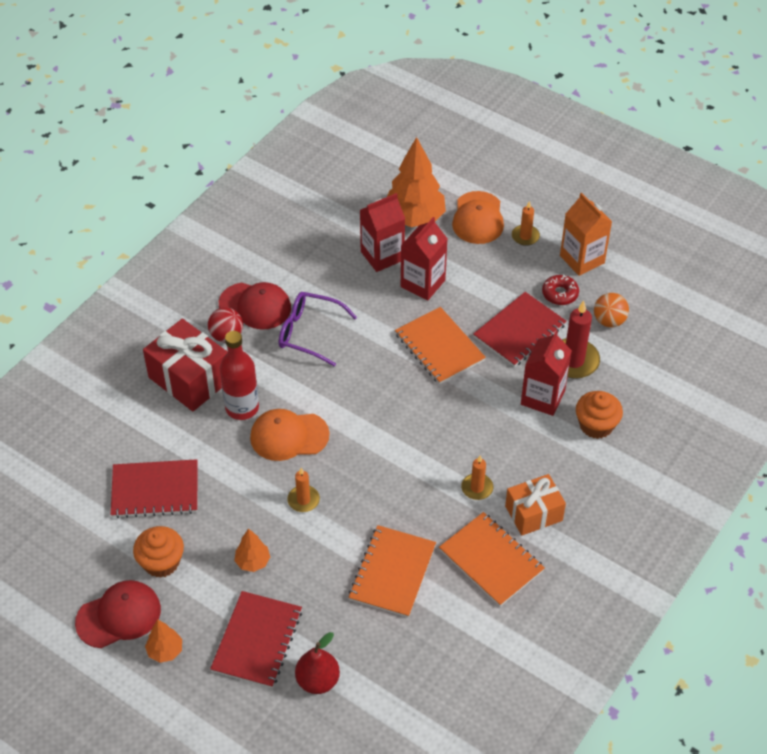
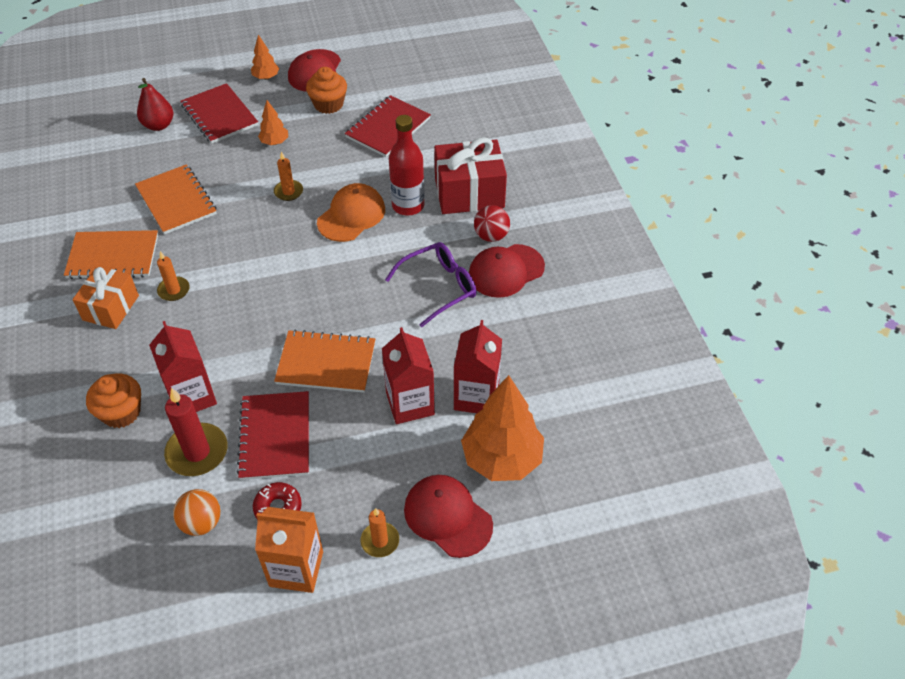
camera: 130 degrees right, 0 degrees up
(478, 218) = (447, 517): orange cap -> red cap

